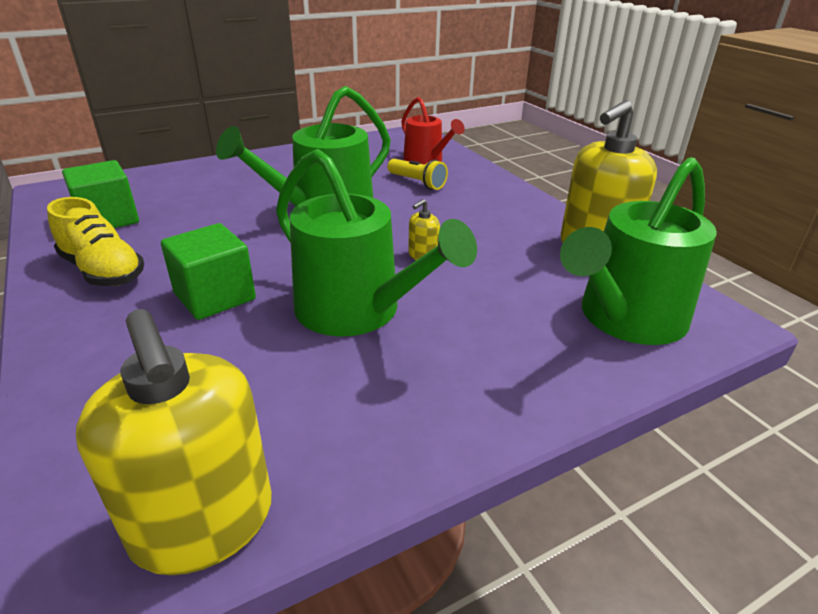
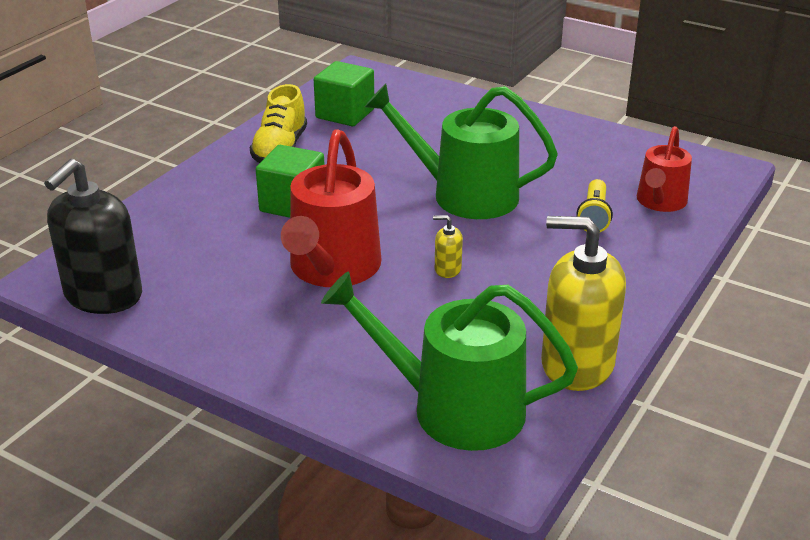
camera: 60 degrees right, 0 degrees up
(203, 523) = (103, 295): yellow soap dispenser -> black soap dispenser
(356, 310) = (332, 268): green watering can -> red watering can

